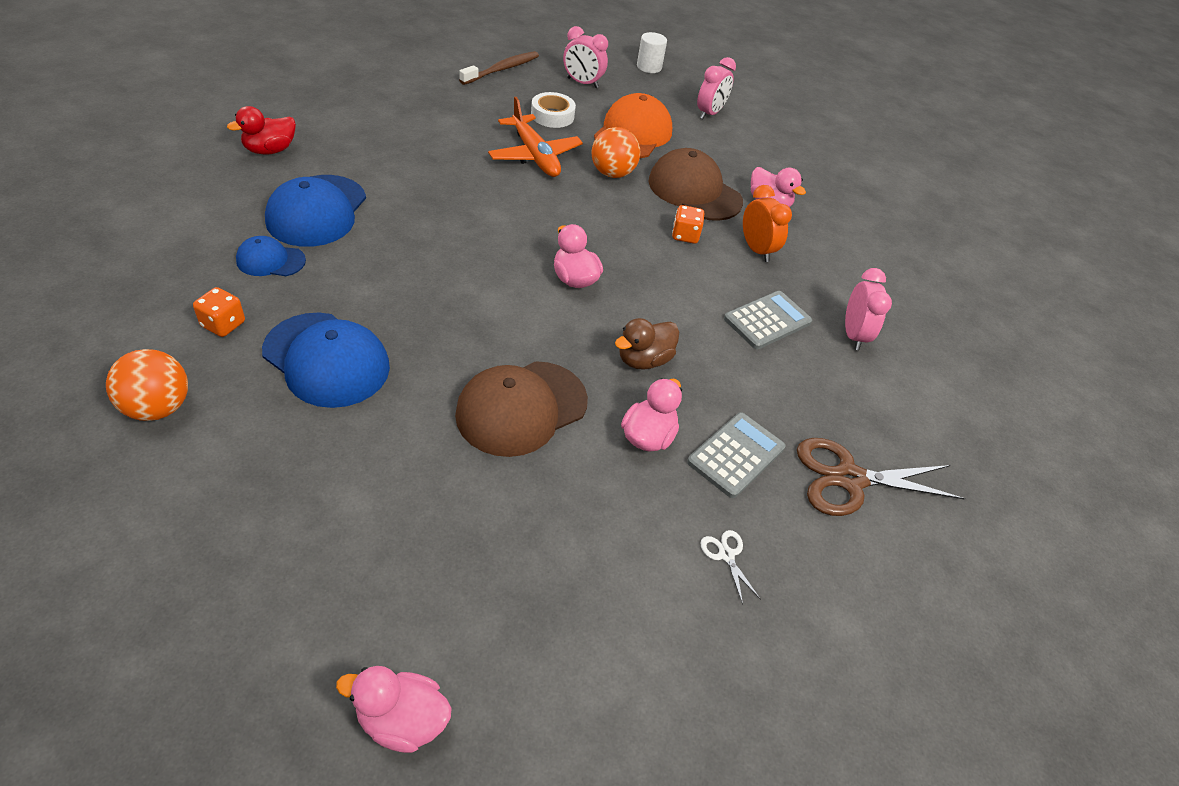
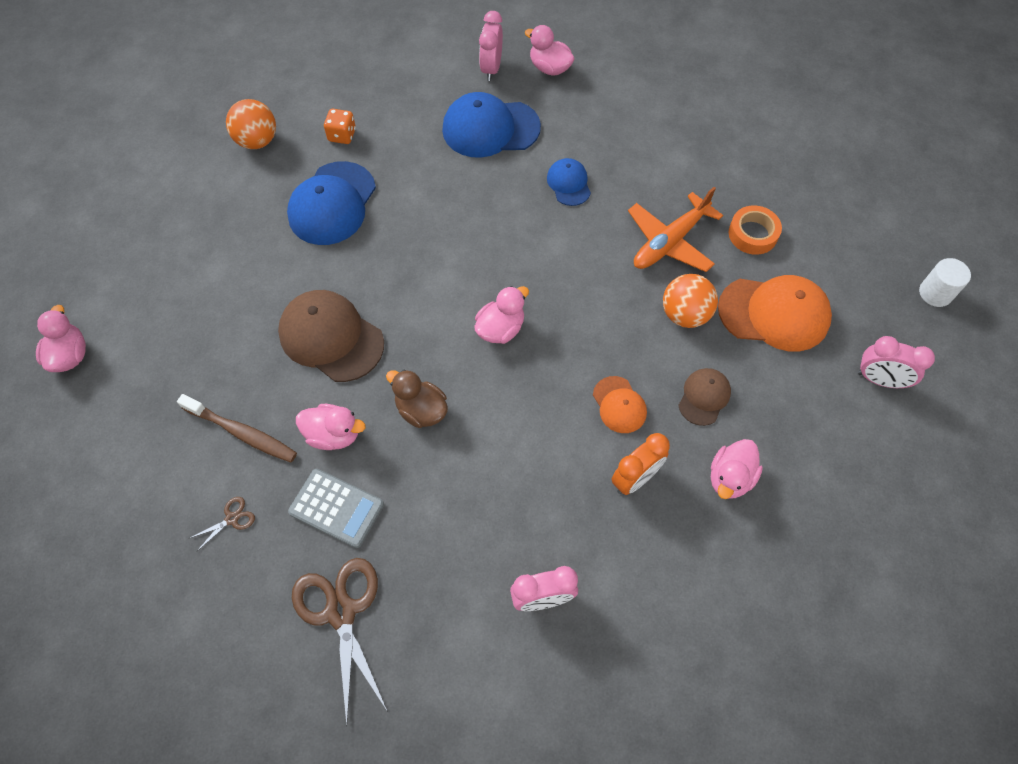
camera: 80 degrees right, 15 degrees up
(270, 150) = (549, 68): red duck -> pink duck
(270, 260) = (418, 129): blue cap -> blue cap (569, 183)
(502, 69) = (807, 166): brown toothbrush -> brown toothbrush (242, 433)
(552, 115) = (752, 234): white tape -> orange tape
(582, 83) = (840, 240): pink clock -> pink clock (491, 69)
(685, 235) = (619, 405): orange dice -> orange cap
(694, 191) = (704, 397): brown cap -> brown cap, size x0.54
(726, 555) = (232, 519): white scissors -> brown scissors
(767, 321) = (524, 507): grey calculator -> none

